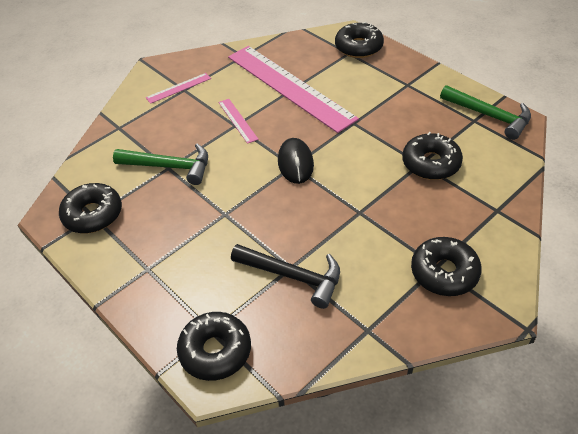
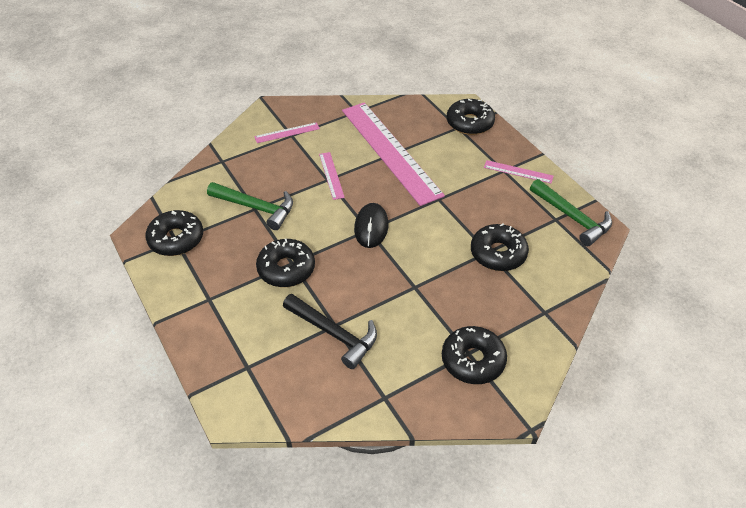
camera: 10 degrees right, 0 degrees up
(215, 351) = (245, 386): black donut -> black donut (286, 269)
(422, 83) = (518, 172): none -> pink ruler

